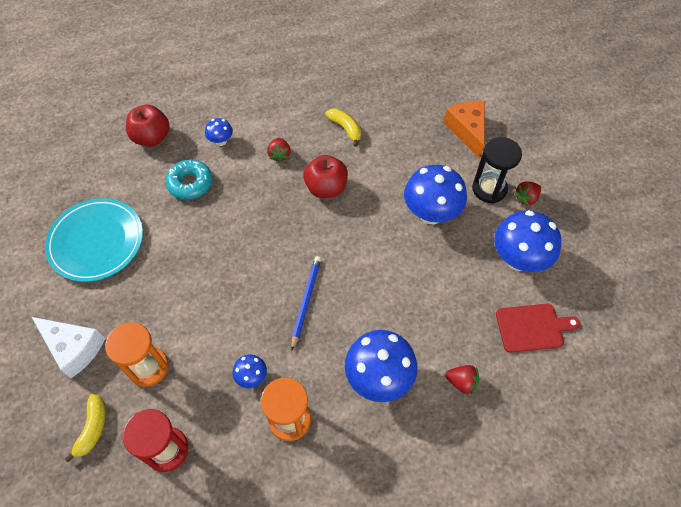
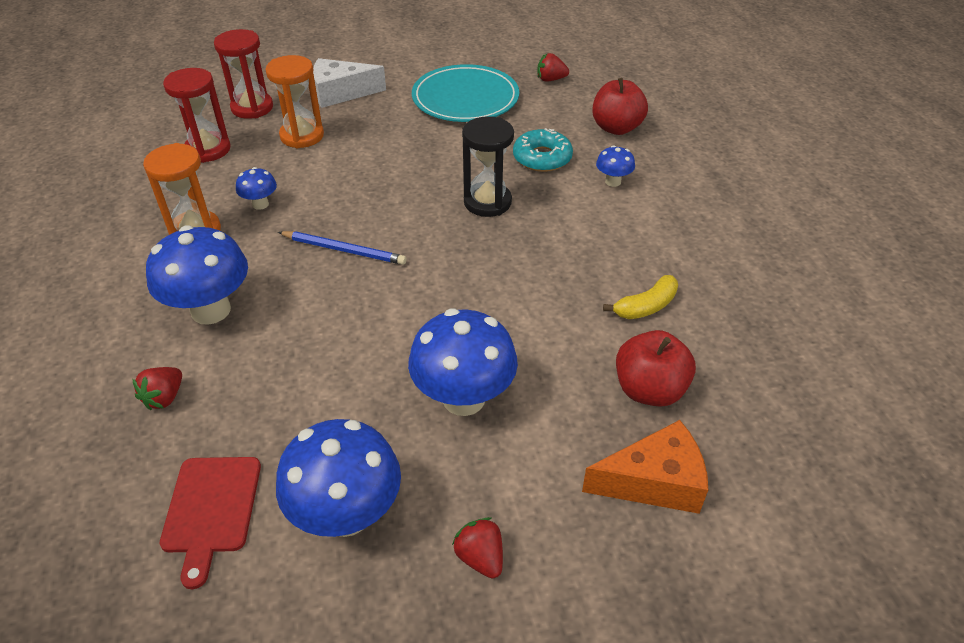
camera: 95 degrees right, 15 degrees down
(74, 348) = (341, 93): white cheese -> white cheese turned 45 degrees clockwise
(92, 428) = (252, 108): yellow banana -> red hourglass
(279, 155) = (589, 234): red strawberry -> red strawberry (550, 79)
(326, 188) = (526, 278): red apple -> red apple (649, 390)
(489, 189) = (508, 495): black hourglass -> black hourglass (487, 202)

